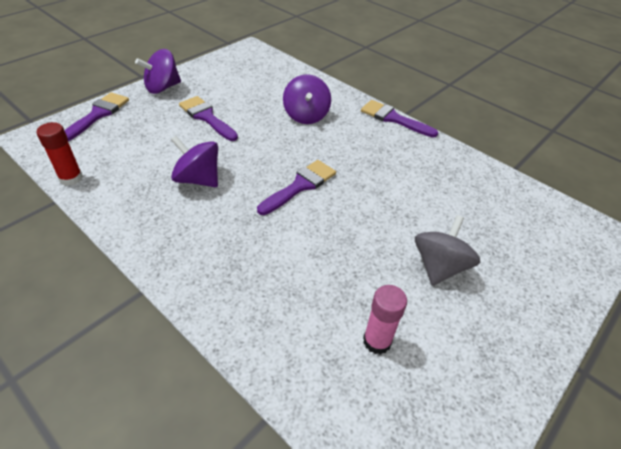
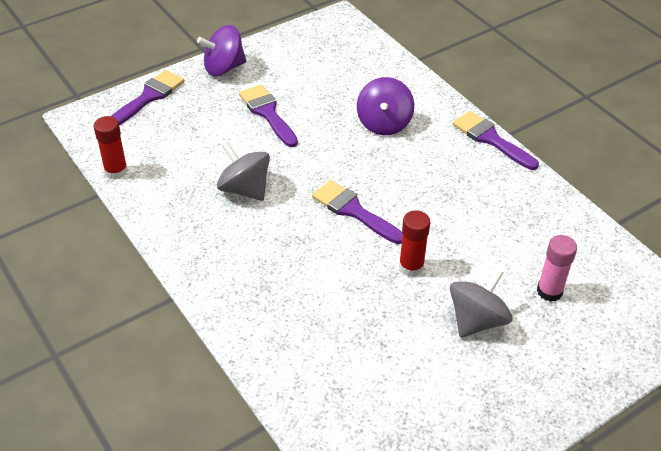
camera: 15 degrees right, 0 degrees up
(198, 179) = (245, 189): purple spinning top -> grey spinning top
(300, 186) = (353, 211): purple brush -> purple brush turned 105 degrees counterclockwise
(365, 227) = (411, 267): none -> red glue stick
(377, 341) = (385, 380): pink glue stick -> pink glue stick (549, 291)

